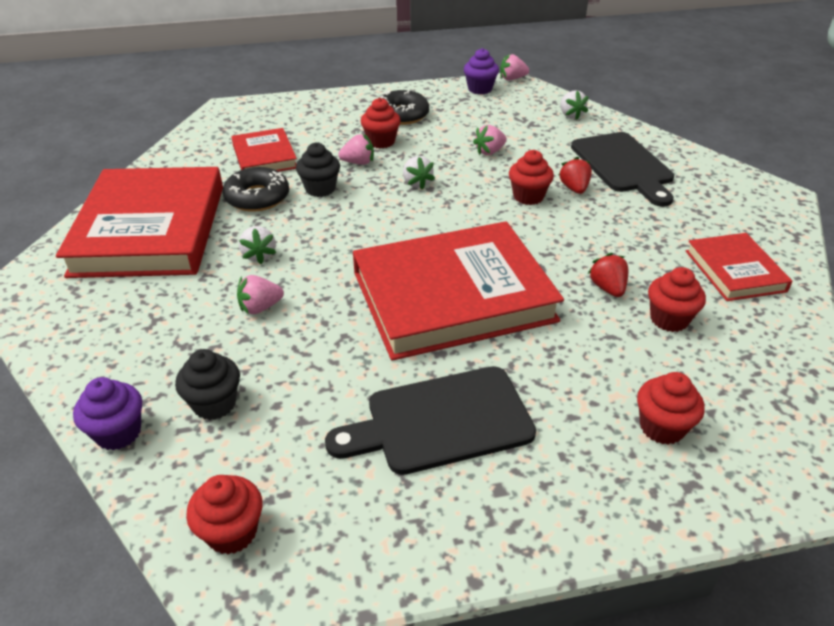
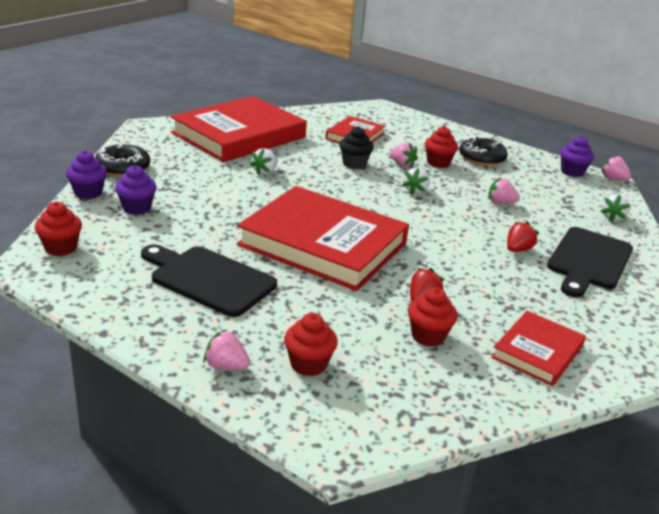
camera: 45 degrees right, 10 degrees down
(214, 404) = (137, 208): black cupcake -> purple cupcake
(257, 197) = (314, 150): black donut -> black donut (123, 167)
(260, 307) = (223, 190): pink strawberry -> pink strawberry (226, 366)
(528, 196) = (474, 235): red cupcake -> none

